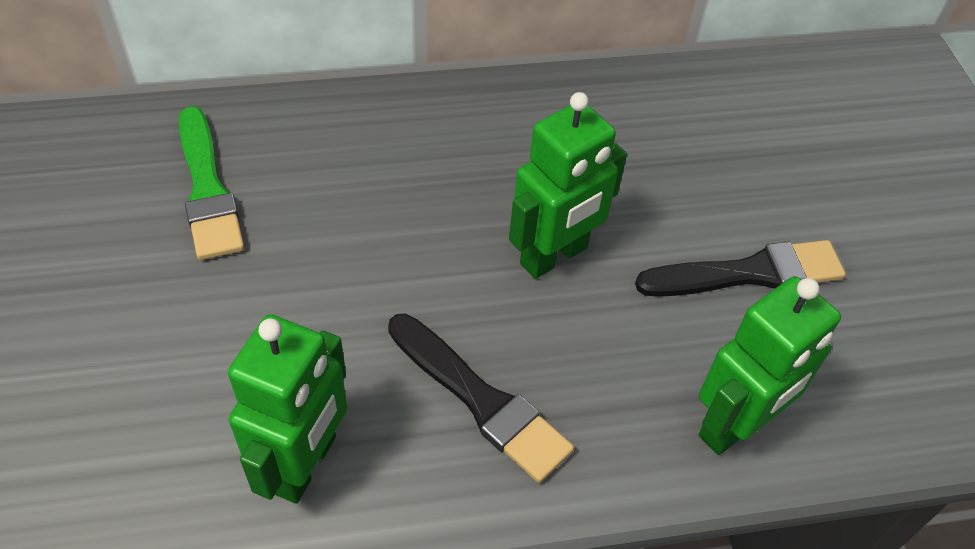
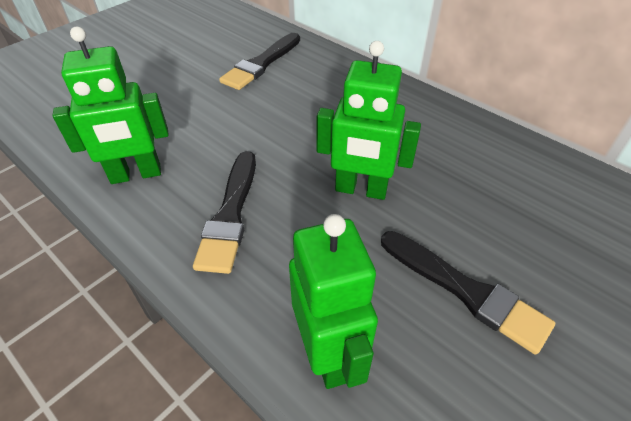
camera: 55 degrees right, 5 degrees down
(207, 189) = (261, 64): green brush -> black brush
(735, 425) = (329, 354): green robot -> green robot turned 120 degrees counterclockwise

